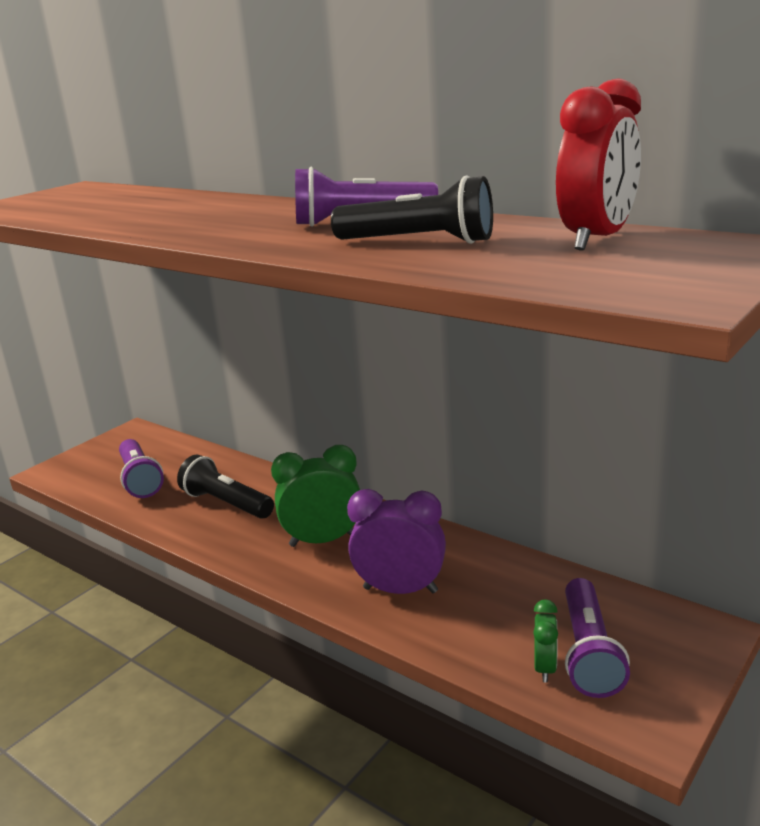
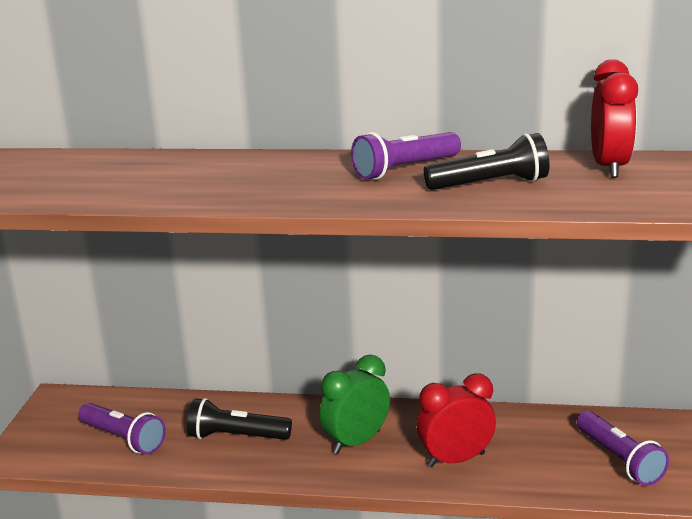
camera: 30 degrees left, 0 degrees up
(400, 590) = (456, 460): purple clock -> red clock
(545, 668) = (602, 478): green clock -> none

